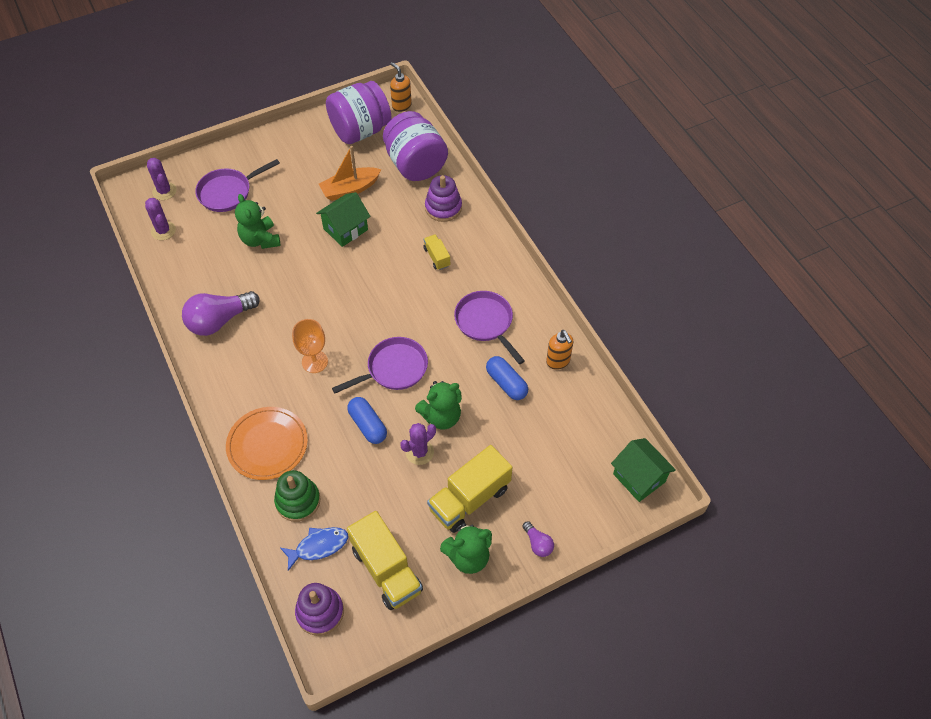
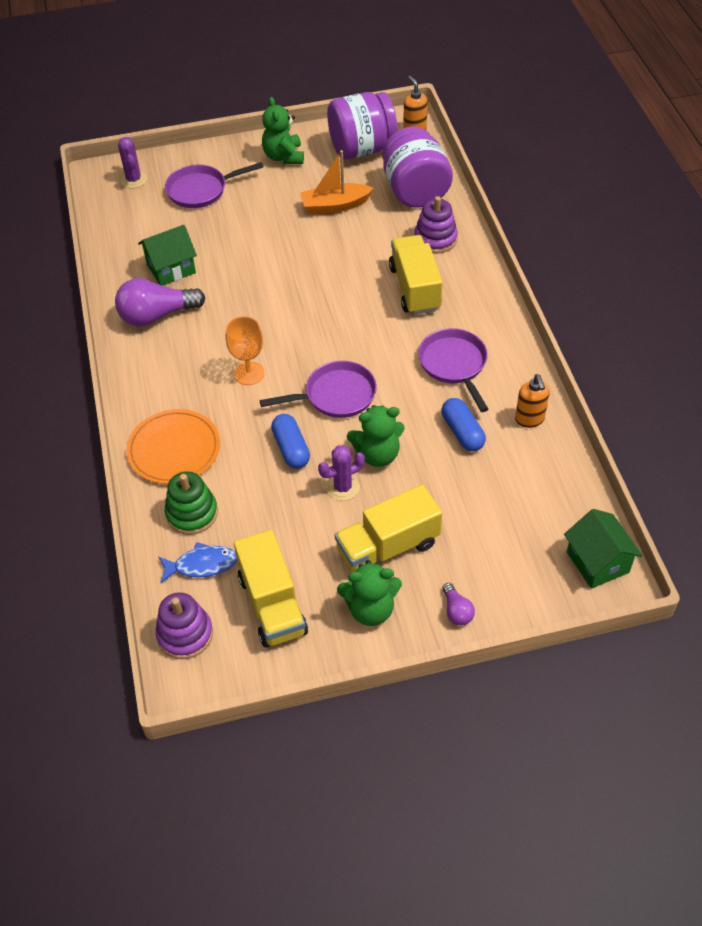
camera: 15 degrees right, 5 degrees down
(163, 231) = (121, 218): purple cactus -> none
(260, 239) = (223, 242): green teddy bear -> green teddy bear (284, 156)
(345, 229) = (319, 245): green house -> green house (171, 269)
(437, 257) = (415, 288): yellow truck -> yellow truck, size x1.99

